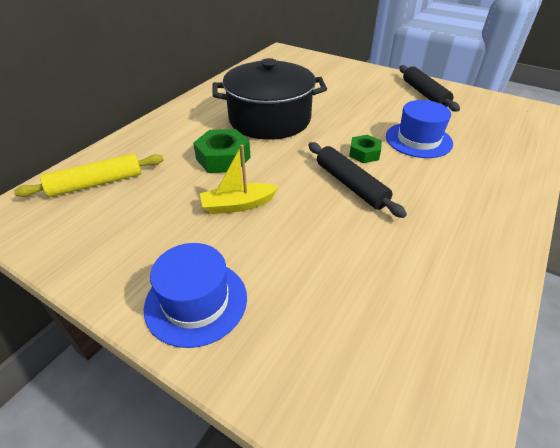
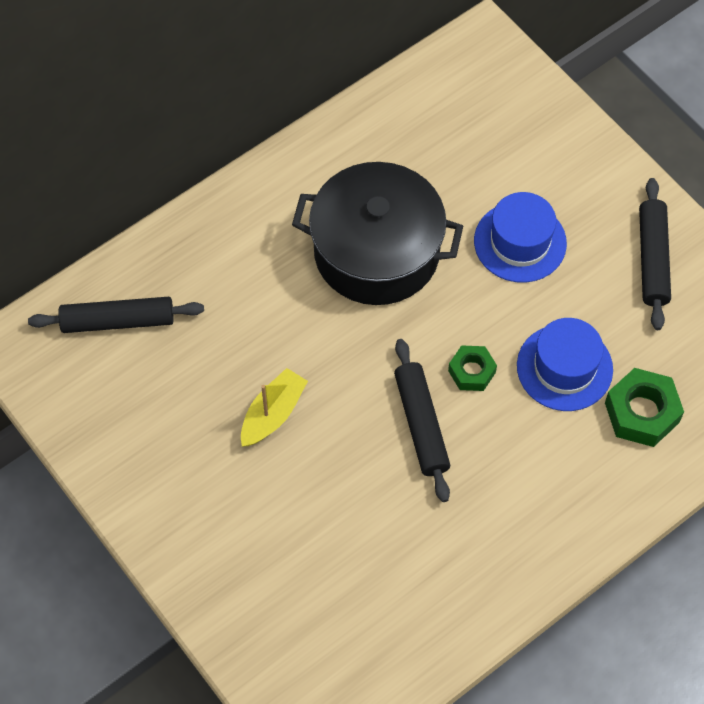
camera: 20 degrees right, 20 degrees up
(96, 183) = (118, 321): yellow rolling pin -> black rolling pin
(196, 301) = (192, 530): blue hat -> blue hat (520, 242)
(223, 158) = (282, 321): green nut -> green nut (641, 412)
(238, 205) = (273, 414): yellow boat -> yellow boat turned 120 degrees clockwise

